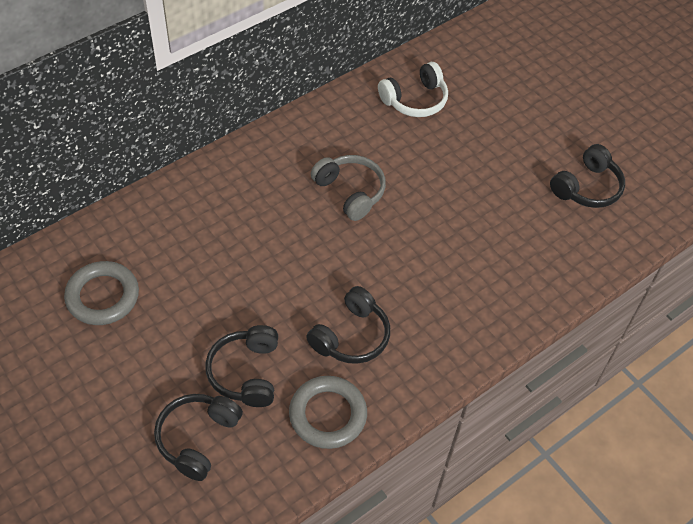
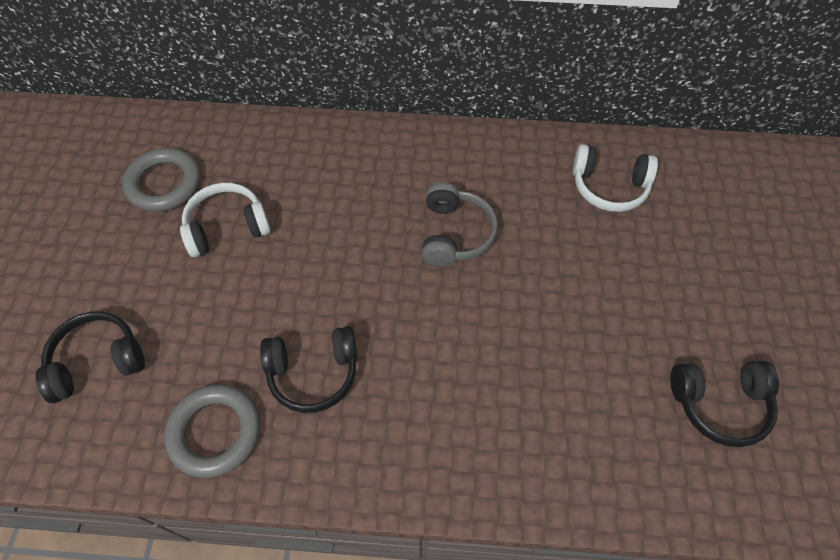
camera: 45 degrees right, 5 degrees up
(188, 292) = (227, 227): none -> white headphones
(246, 372) = (194, 334): black headphones -> none

